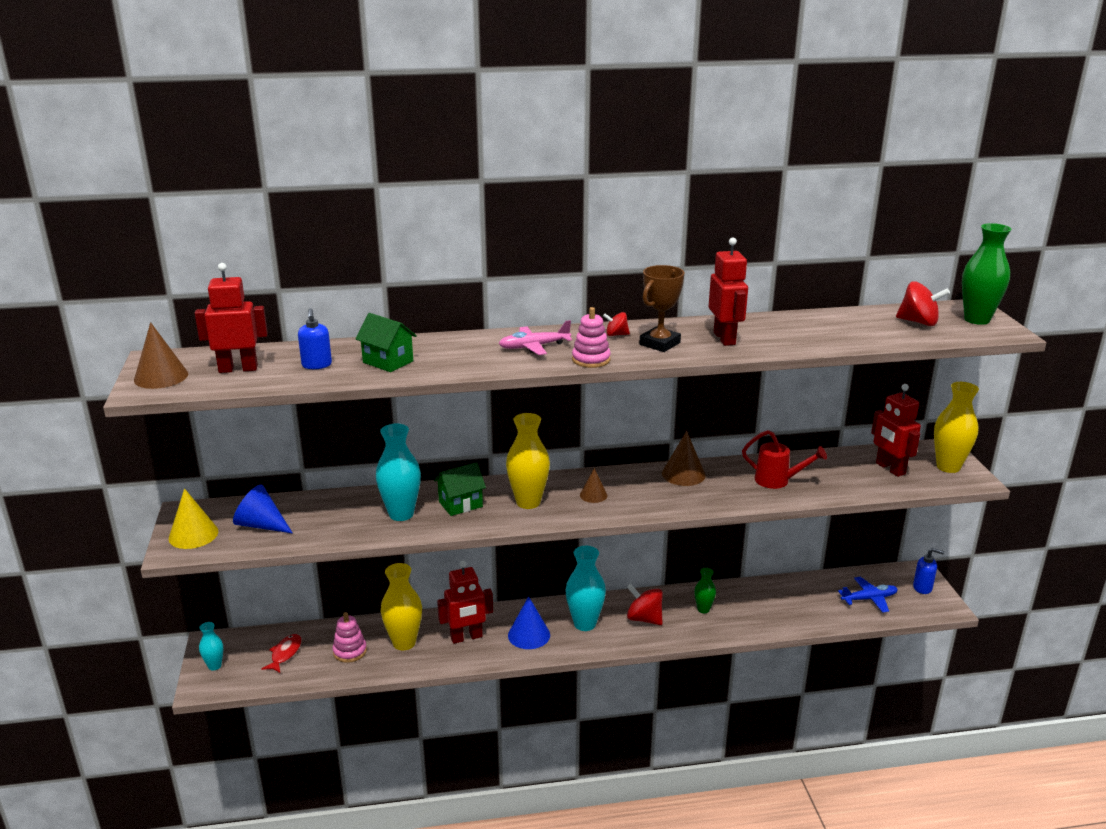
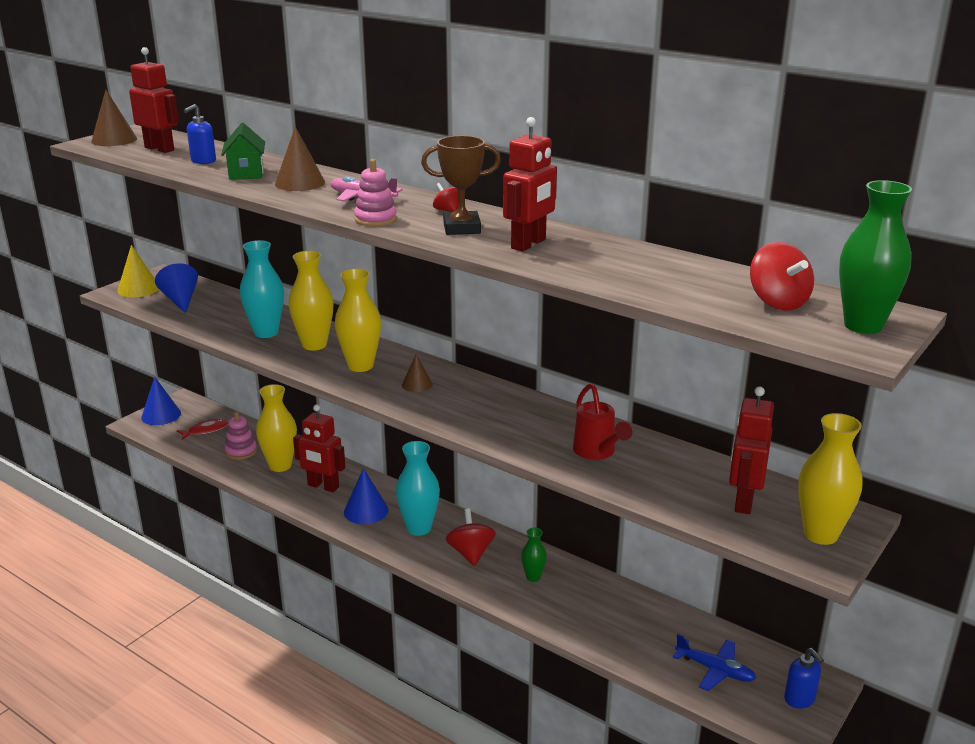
camera: 45 degrees right, 0 degrees up
(214, 666) = (161, 415): turquoise vase -> blue cone
(460, 504) = (314, 345): green house -> yellow vase
(683, 474) = (523, 405): brown cone -> brown cone (300, 183)

